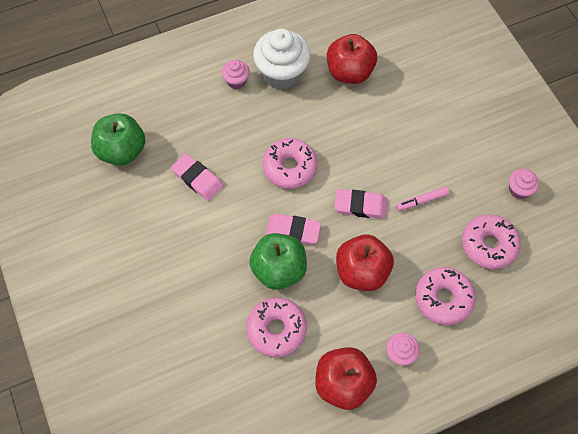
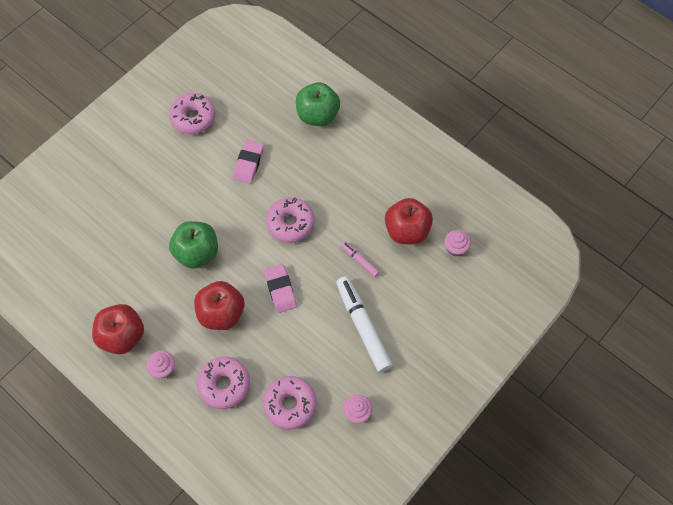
camera: 65 degrees right, 0 degrees up
(122, 151) = (248, 103): green apple -> green apple (317, 115)
(236, 81) = (352, 151): pink cupcake -> pink cupcake (455, 248)
(276, 329) = (147, 272): pink donut -> pink donut (193, 118)
(282, 73) = (377, 180): white cupcake -> none
(293, 231) = (234, 249): pink eraser -> none
(421, 201) = (307, 335): pink marker -> pink marker (359, 260)
(433, 149) = (363, 326): none -> white marker

